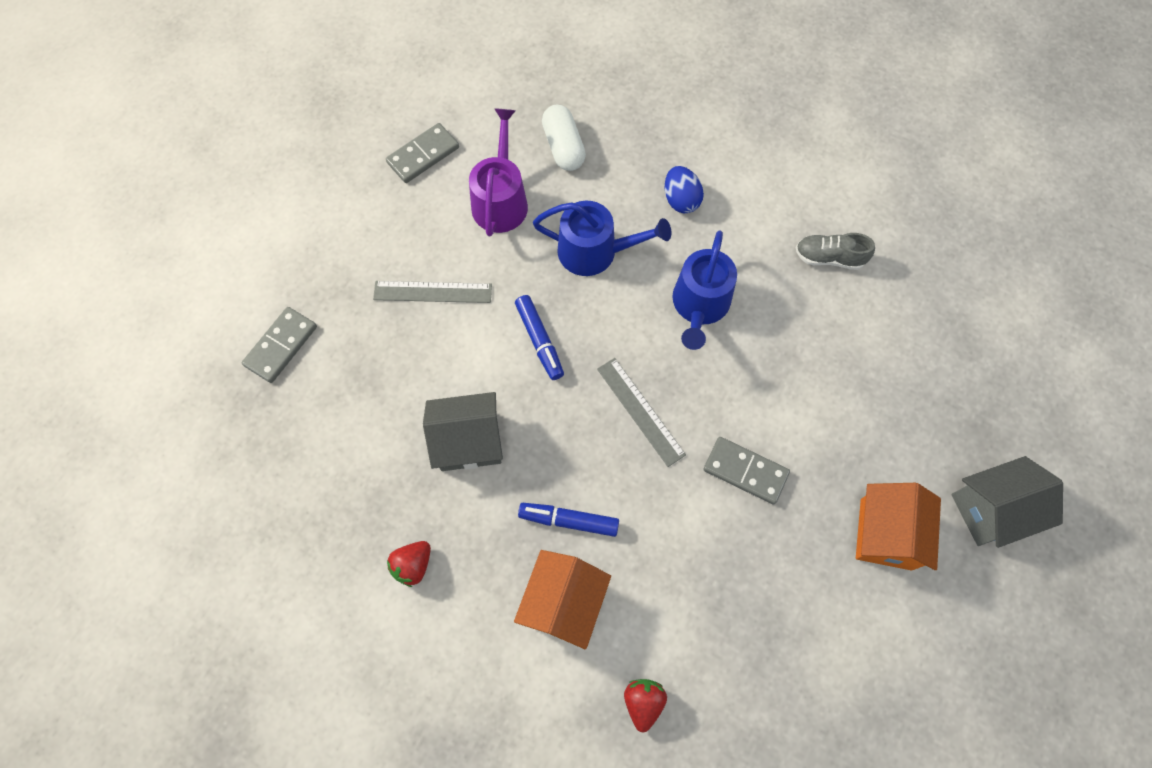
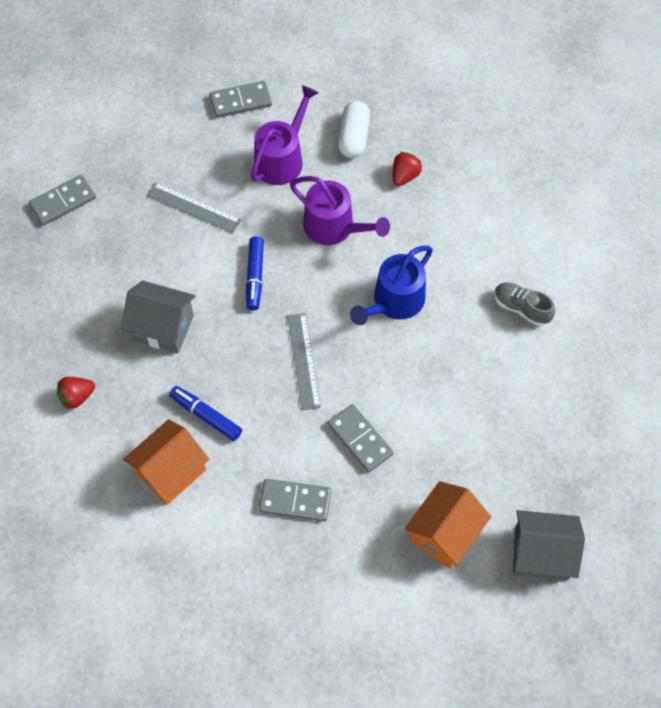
camera: 25 degrees right, 5 degrees down
(595, 251) = (334, 227): blue watering can -> purple watering can
(643, 702) = (191, 566): red strawberry -> red strawberry (404, 176)
(681, 200) = (425, 215): blue egg -> none
(715, 572) = (295, 501): none -> grey domino

